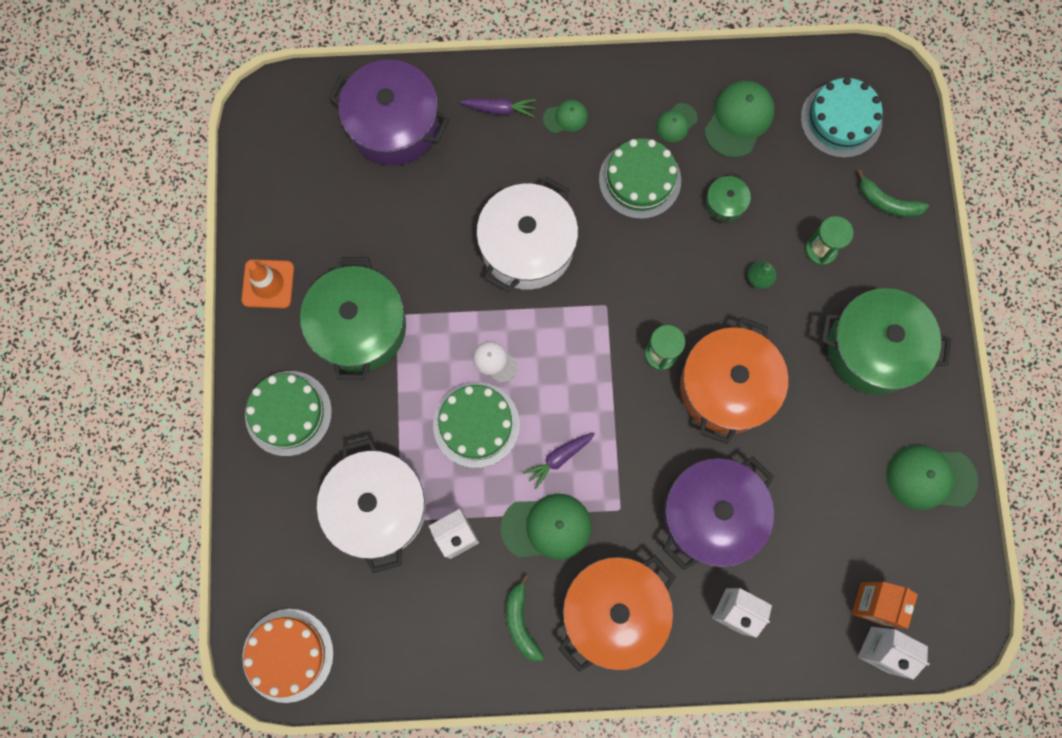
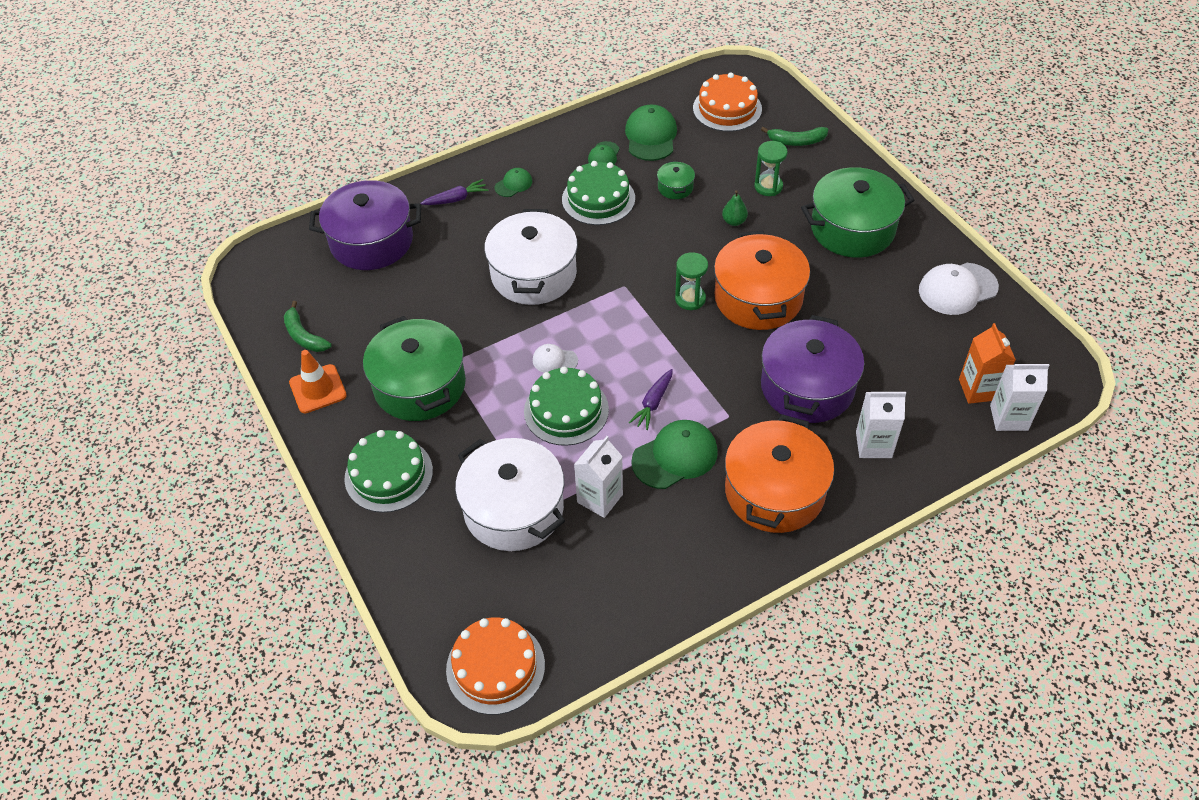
camera: 25 degrees left, 25 degrees down
(521, 622) = (698, 537): green banana -> green banana (304, 336)
(841, 120) = (727, 108): turquoise cake -> orange cake
(930, 478) = (957, 289): green cap -> white cap

